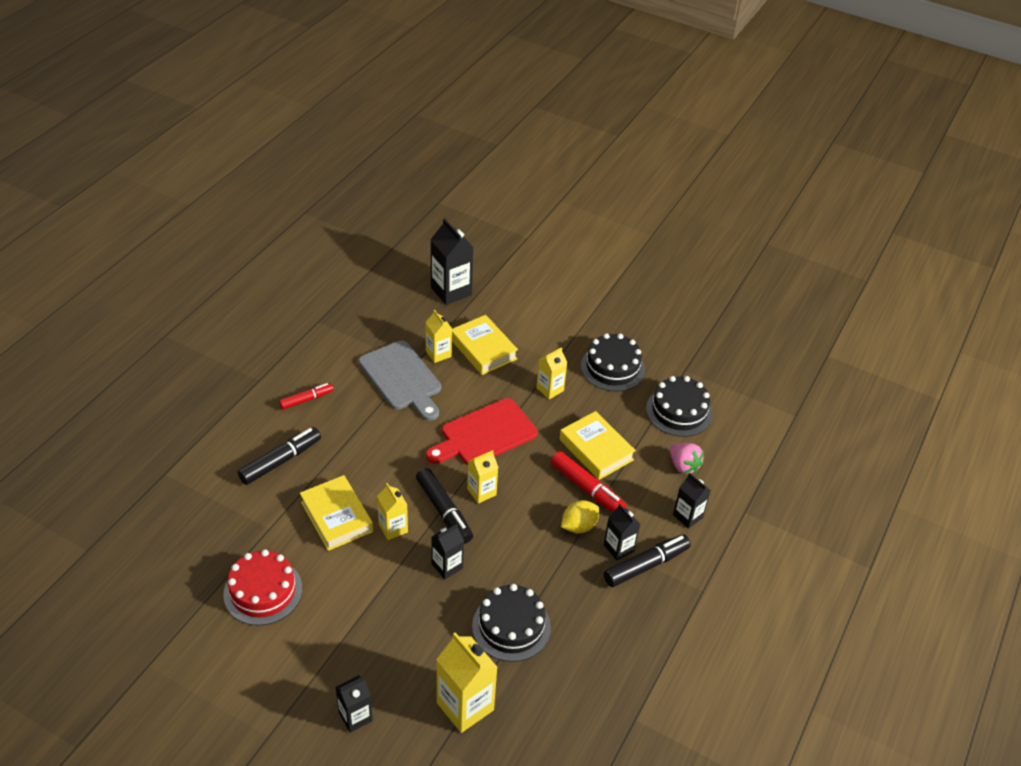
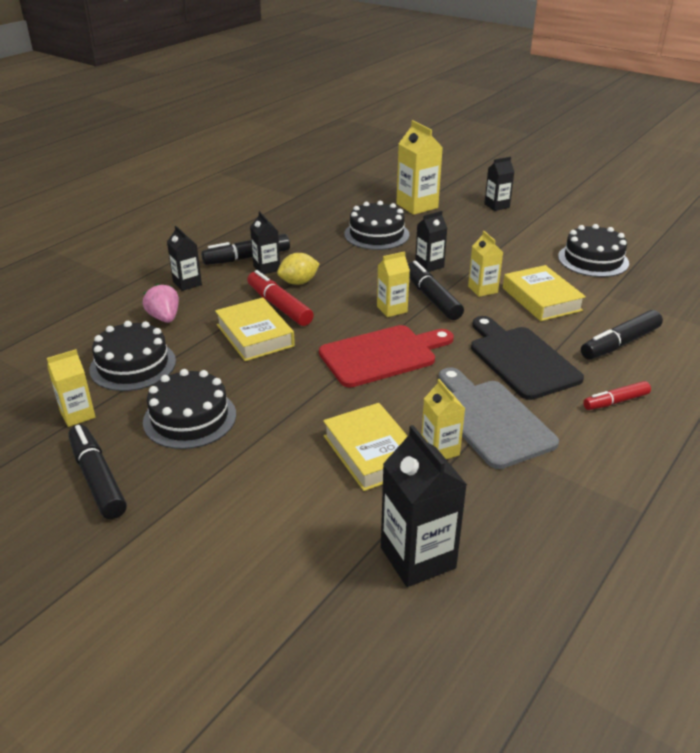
camera: 170 degrees left, 10 degrees down
(263, 591) = (593, 260): red cake -> black cake
(370, 436) = (521, 360): none -> black cutting board
(550, 389) = (288, 396): yellow carton -> yellow carton (77, 415)
(647, 323) = (98, 479): none -> black marker

